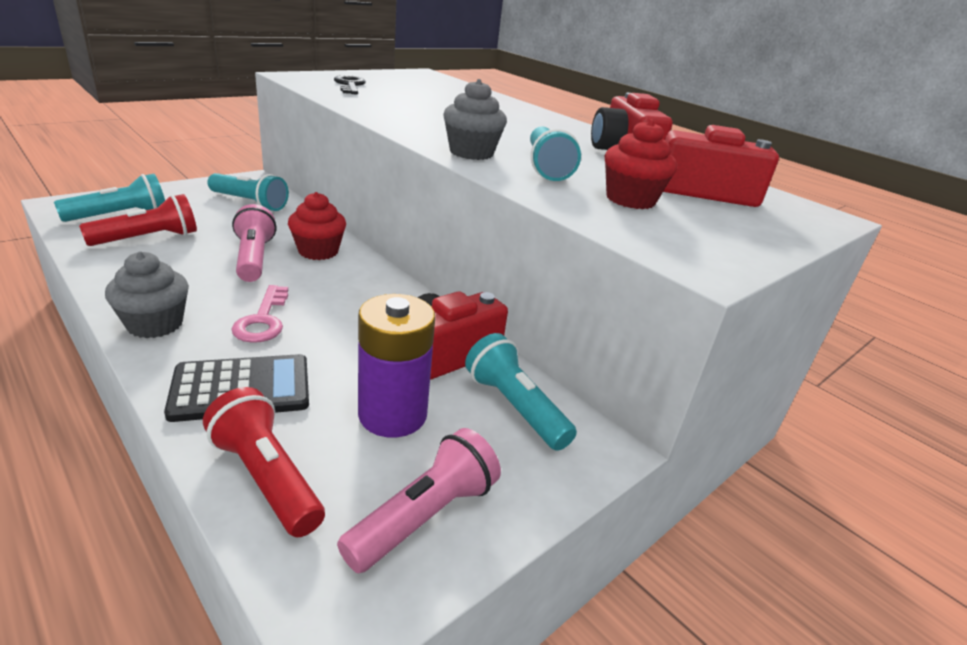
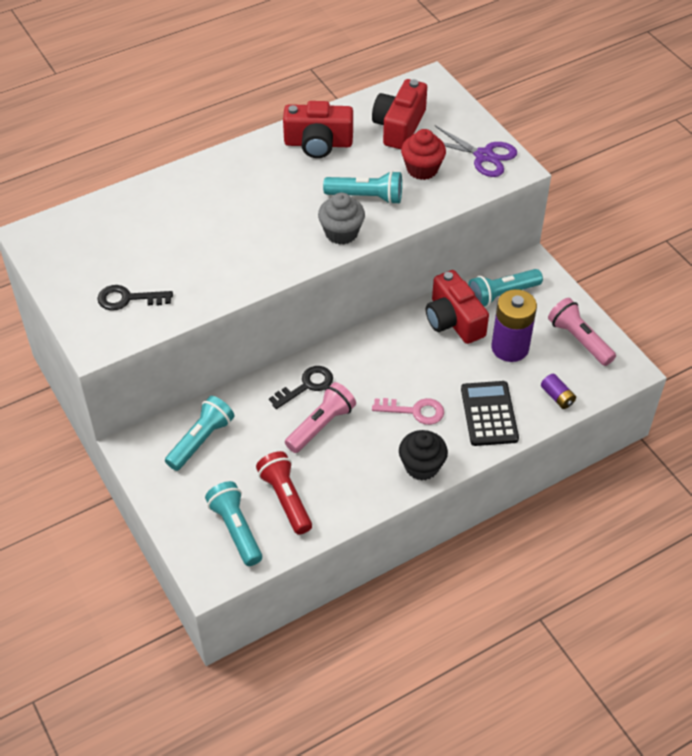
camera: 75 degrees left, 20 degrees up
(155, 324) = (421, 466): grey cupcake -> black cupcake
(254, 258) = (321, 425): pink flashlight -> pink flashlight turned 135 degrees clockwise
(266, 477) = (557, 397): red flashlight -> purple battery
(318, 251) = (307, 385): red cupcake -> black key
(707, 243) = (483, 156): none -> purple scissors

